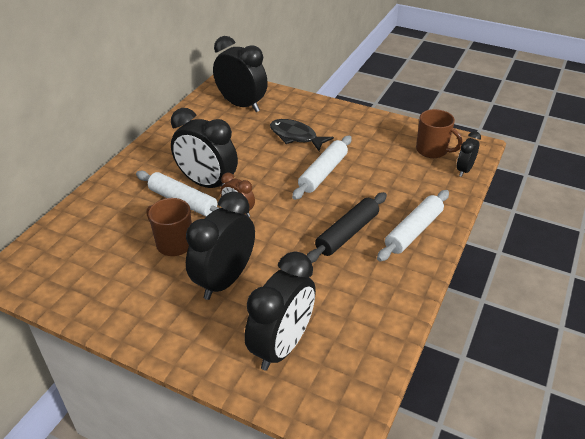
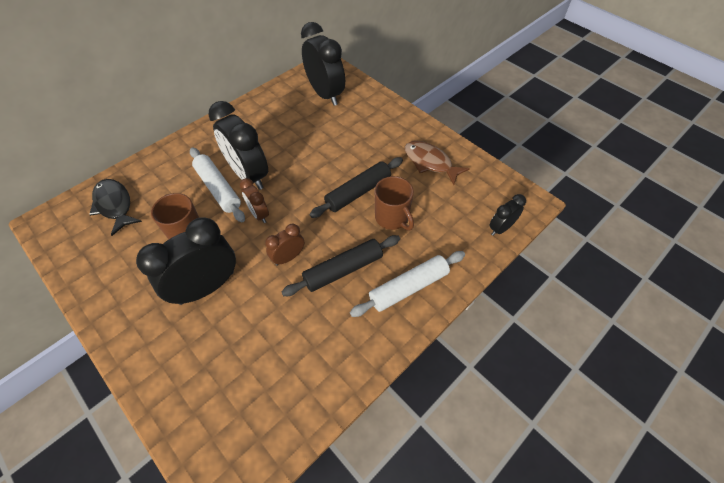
camera: 20 degrees right, 15 degrees up
(282, 346) = (216, 379): black clock -> none
(289, 237) = (288, 257): none -> brown clock
(296, 136) = (355, 143): black fish -> black fish (115, 205)
(323, 173) = (358, 192): white rolling pin -> black rolling pin
(374, 137) = (430, 162): none -> brown fish
(432, 150) = (480, 195): brown mug -> brown mug (392, 218)

